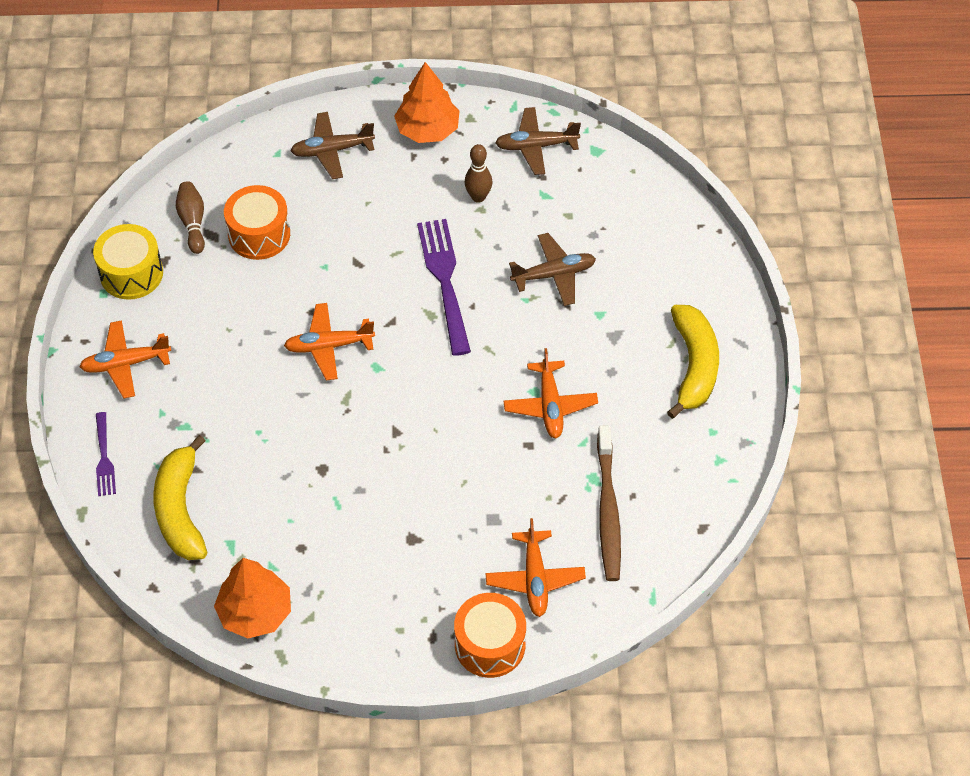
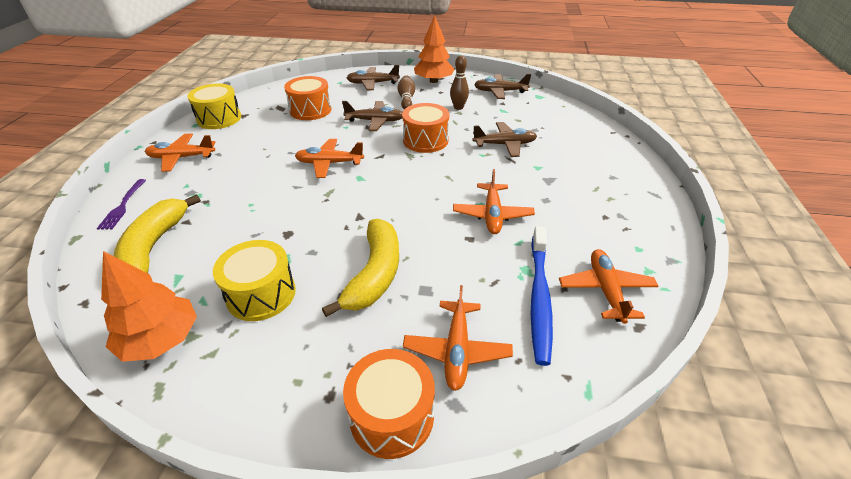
camera: 10 degrees right, 15 degrees down
(192, 222) = (272, 102): brown bowling pin -> brown bowling pin (406, 99)
(328, 549) = (261, 294): none -> yellow drum
(363, 247) = (375, 121): none -> brown plane
(445, 281) = (425, 140): purple fork -> orange drum
(608, 510) = (539, 298): brown toothbrush -> blue toothbrush
(674, 491) = (605, 290): none -> orange plane
(694, 366) = (616, 204): yellow banana -> yellow banana (375, 274)

